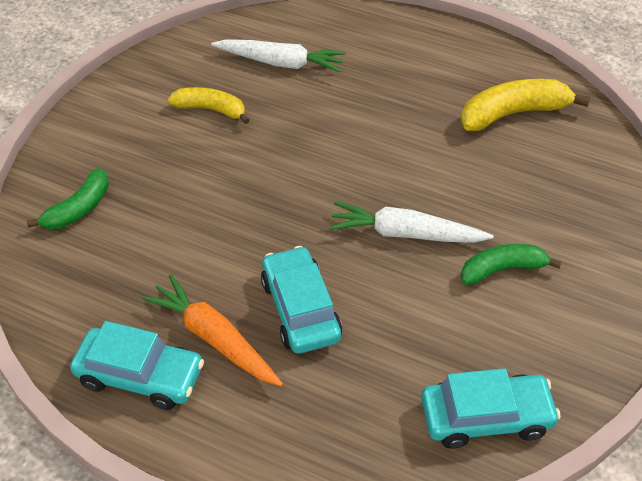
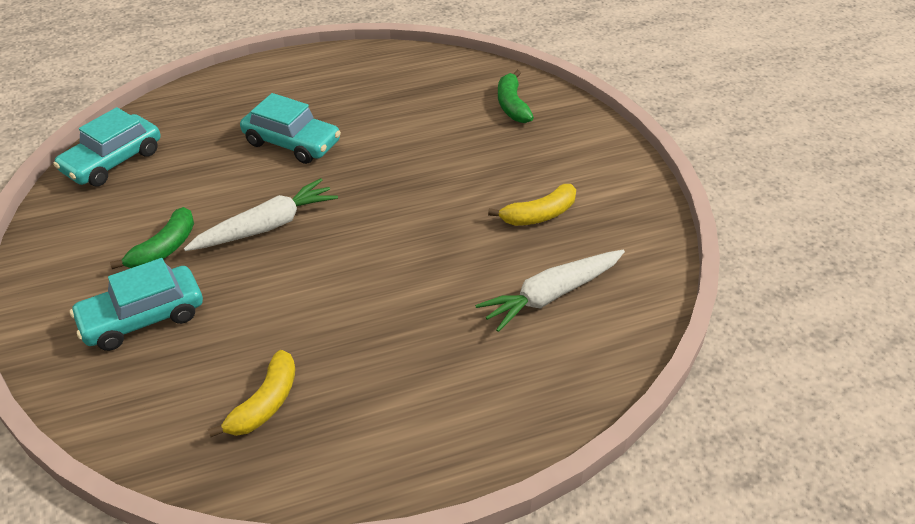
camera: 135 degrees right, 5 degrees down
(140, 375) = (346, 69): turquoise car -> turquoise car (143, 318)
(214, 338) = (328, 102): orange carrot -> none
(513, 113) = (265, 403): yellow banana -> yellow banana, size x0.66

